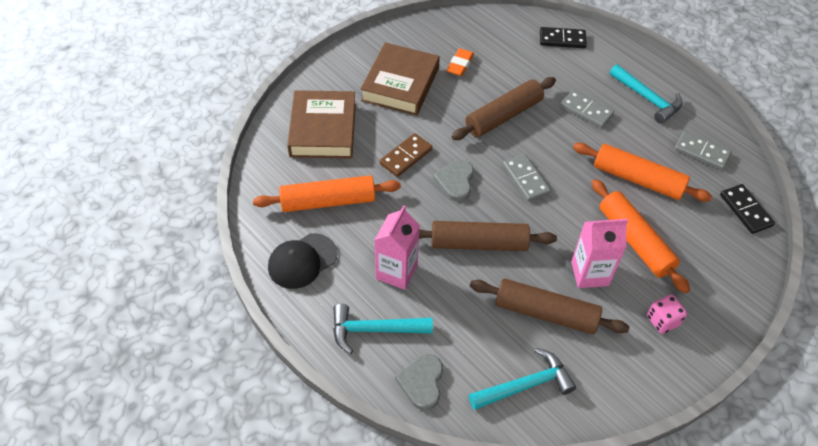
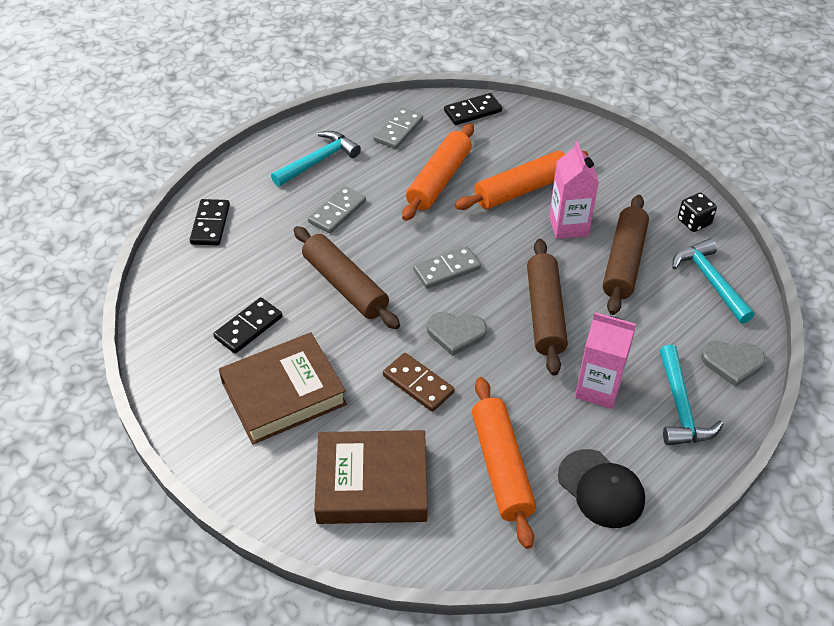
camera: 90 degrees left, 5 degrees down
(400, 84) = (283, 393): brown book -> brown book turned 45 degrees counterclockwise
(460, 65) = (248, 327): orange eraser -> black domino
(609, 387) = (694, 222): none -> black dice
(662, 320) = (613, 180): pink dice -> none

